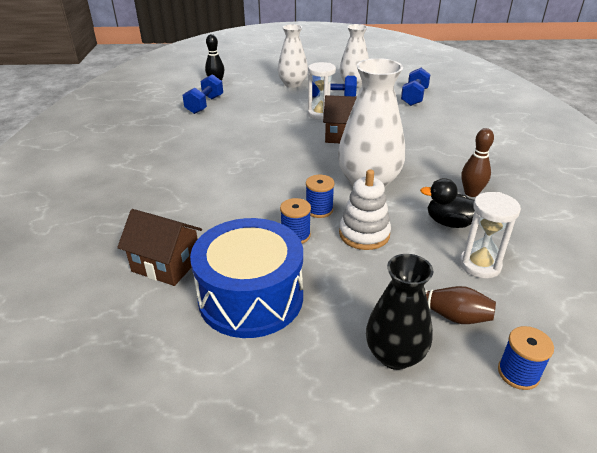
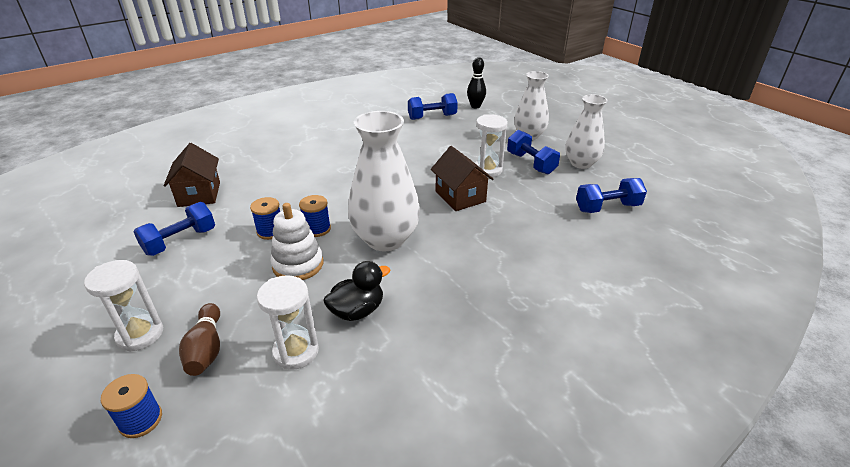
camera: 55 degrees right, 0 degrees up
(251, 297) = (180, 241): blue drum -> blue dumbbell
(395, 355) = (140, 334): black vase -> white hourglass
(450, 223) = (357, 311): black duck -> black duck turned 75 degrees clockwise
(471, 193) = (430, 310): brown bowling pin -> none

